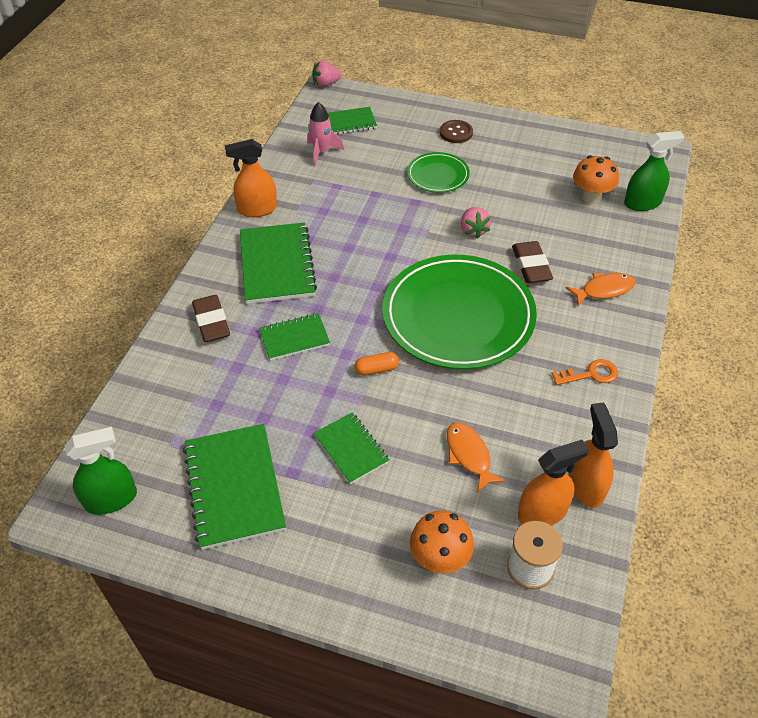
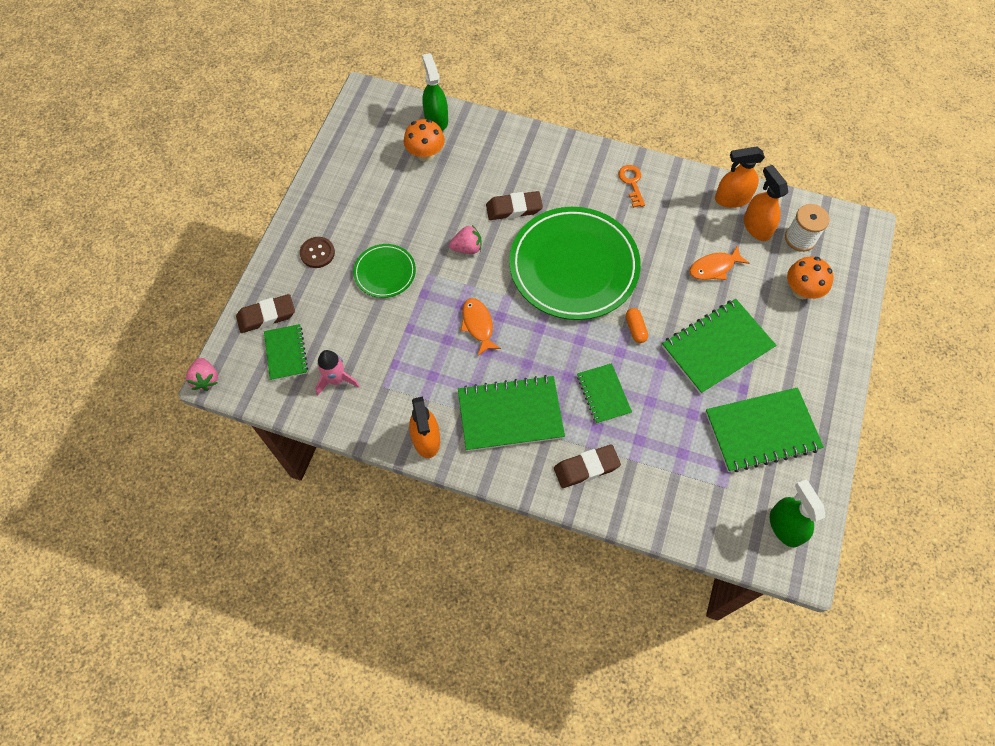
camera: 90 degrees left, 15 degrees up
(351, 449) = (717, 347): green notebook -> green notebook, size x1.73
(387, 109) = (266, 316): none -> brown eraser
(604, 290) = (542, 161): orange fish -> orange fish (478, 325)

